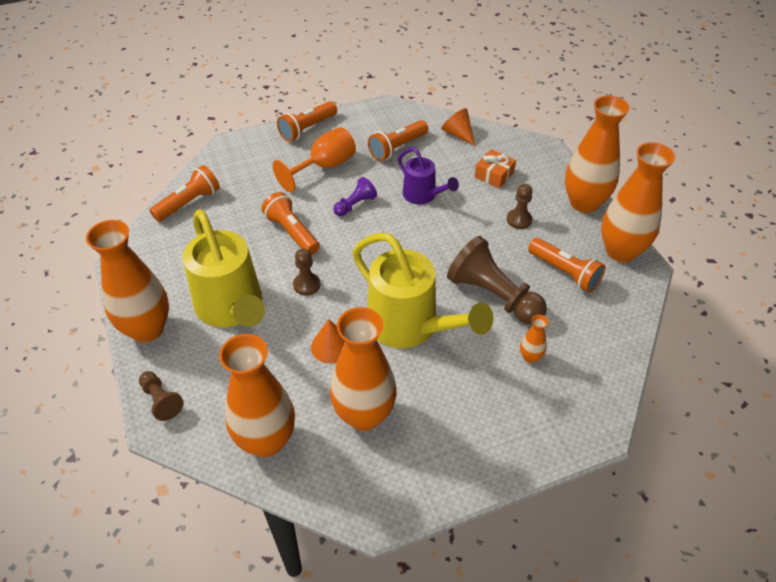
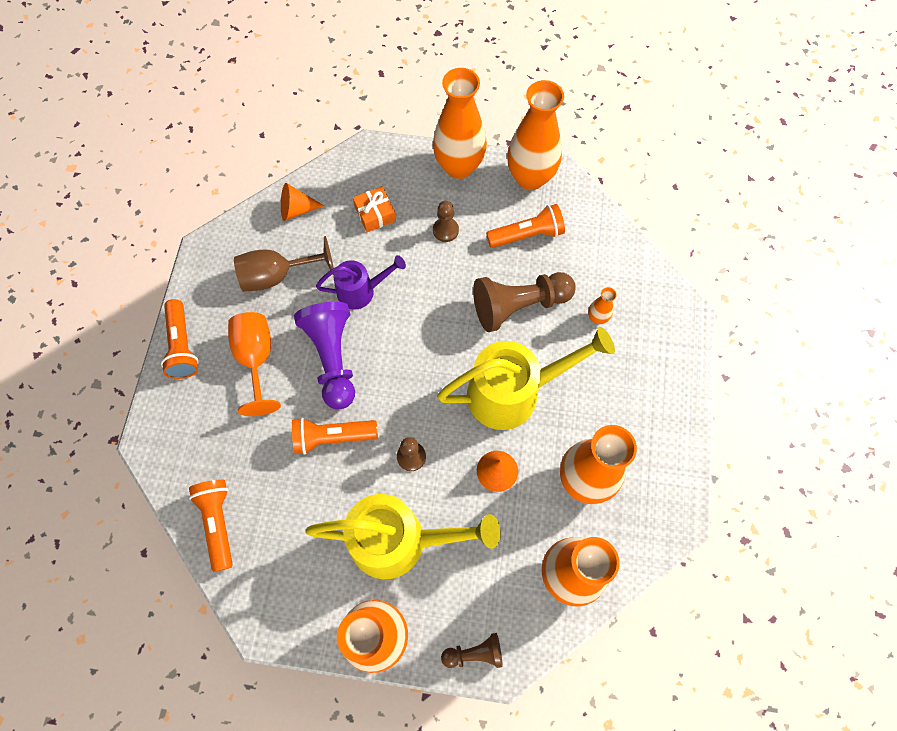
camera: 60 degrees left, 20 degrees up
(355, 205) = (333, 359): purple pawn -> purple pawn, size x1.95
(397, 148) = (277, 276): orange flashlight -> brown goblet

